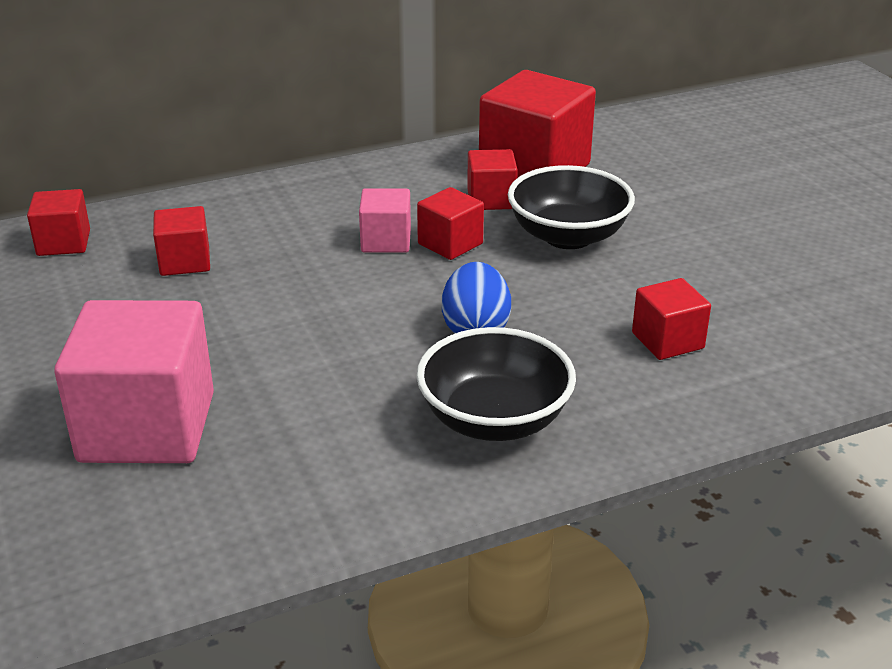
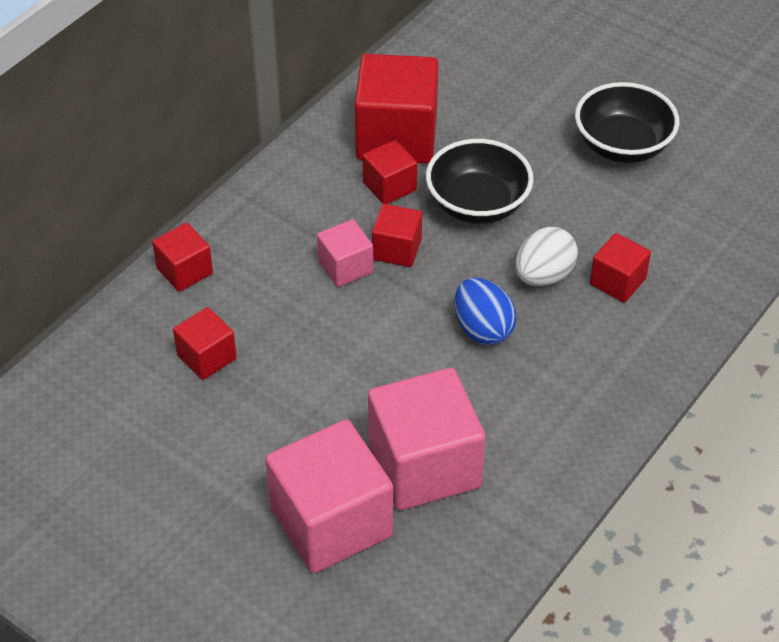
camera: 30 degrees left, 15 degrees up
(63, 243) = (85, 381): red cube -> red cube (184, 271)
(294, 417) = (424, 465): none -> pink cube
(494, 420) = (557, 404): black bowl -> black bowl (622, 146)
(586, 310) = (543, 276): none -> white egg

